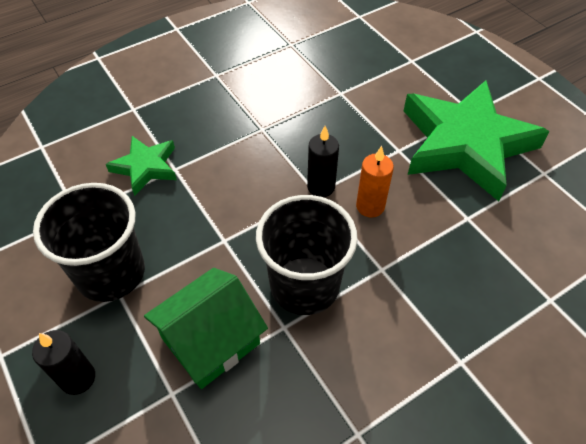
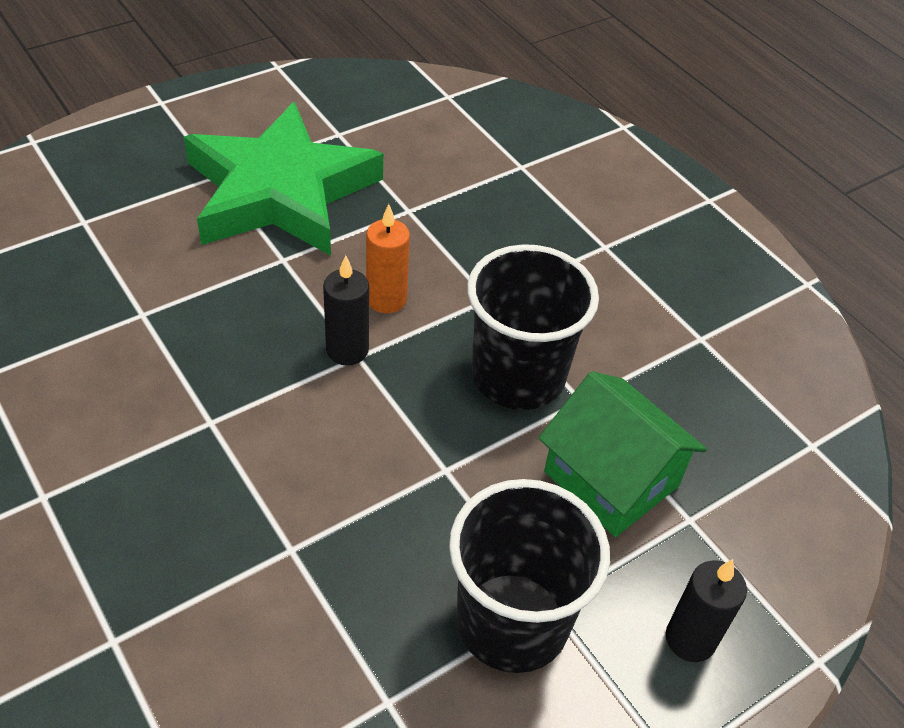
camera: 95 degrees left, 5 degrees down
(146, 167) = (282, 596): green star -> none

